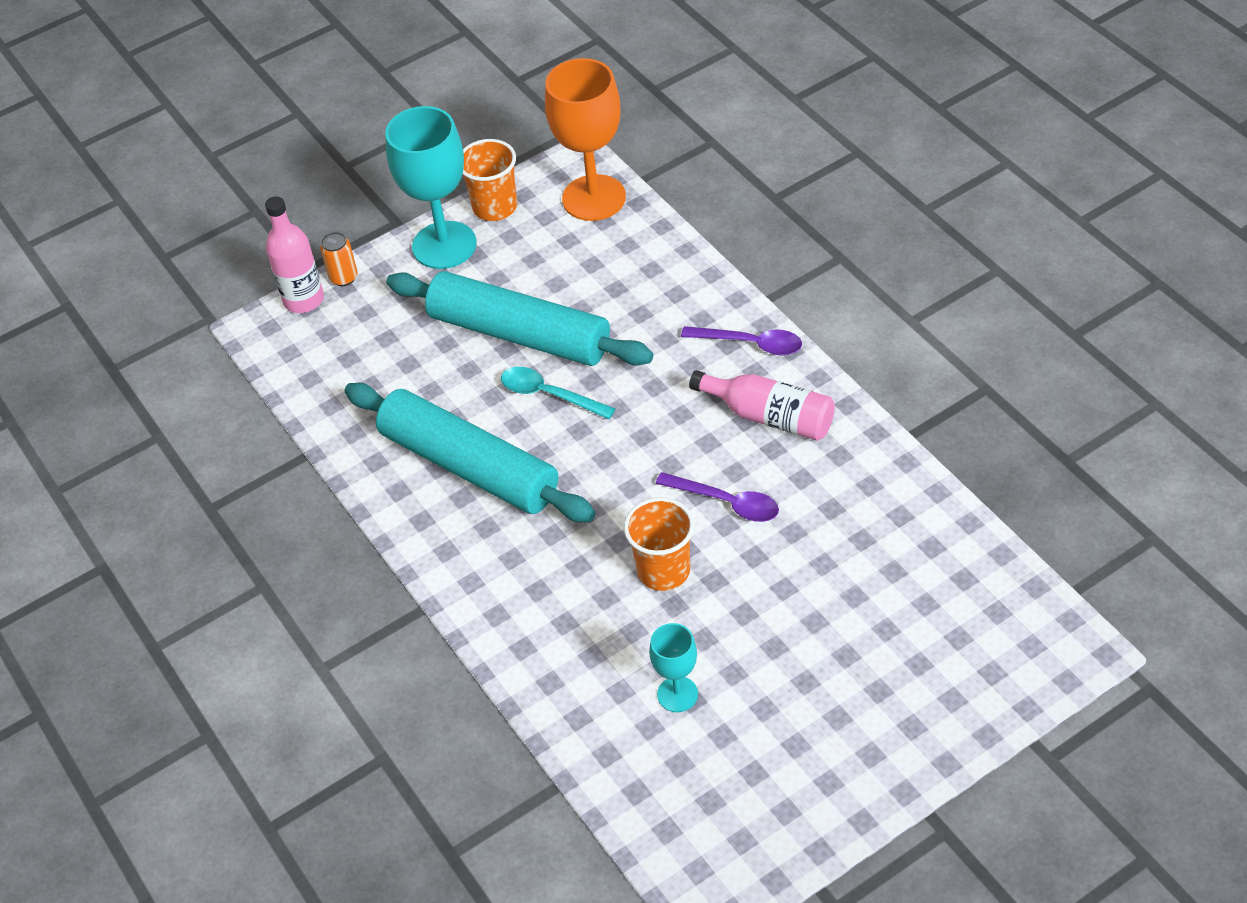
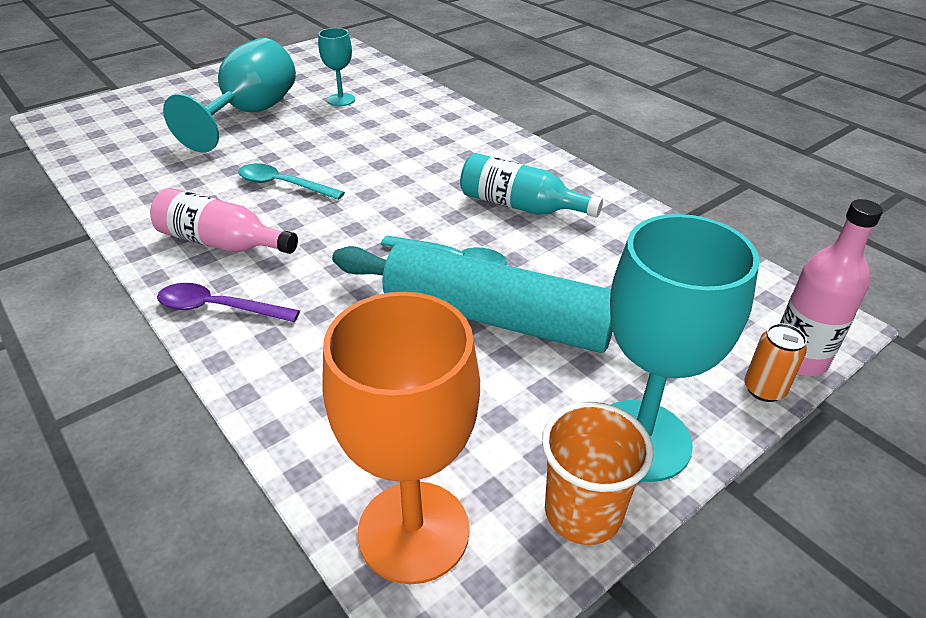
camera: 170 degrees right, 10 degrees down
(469, 466) = (520, 206): turquoise rolling pin -> turquoise bottle
(663, 570) = (344, 149): orange cup -> none
(726, 502) = (283, 185): purple spoon -> turquoise spoon
(802, 656) = (250, 114): none -> turquoise goblet

